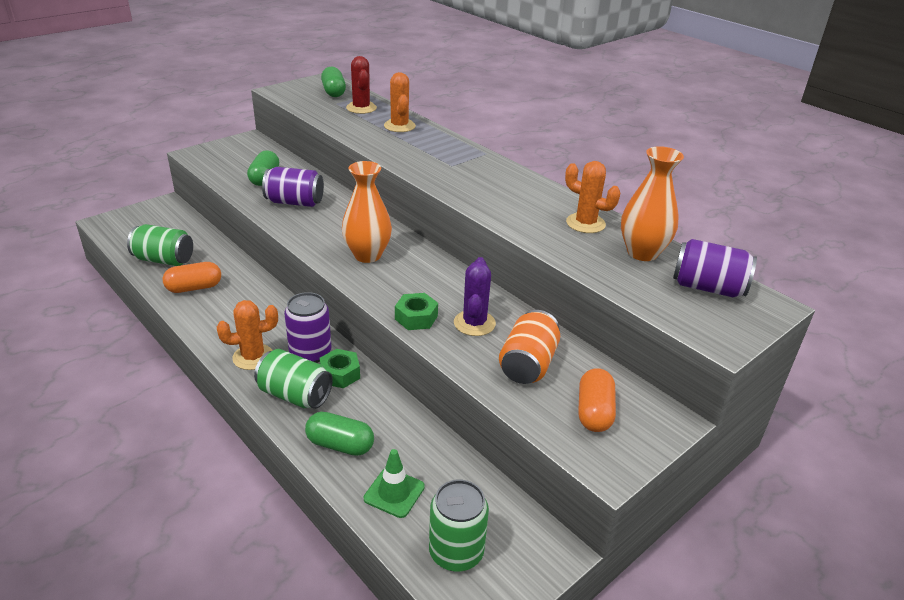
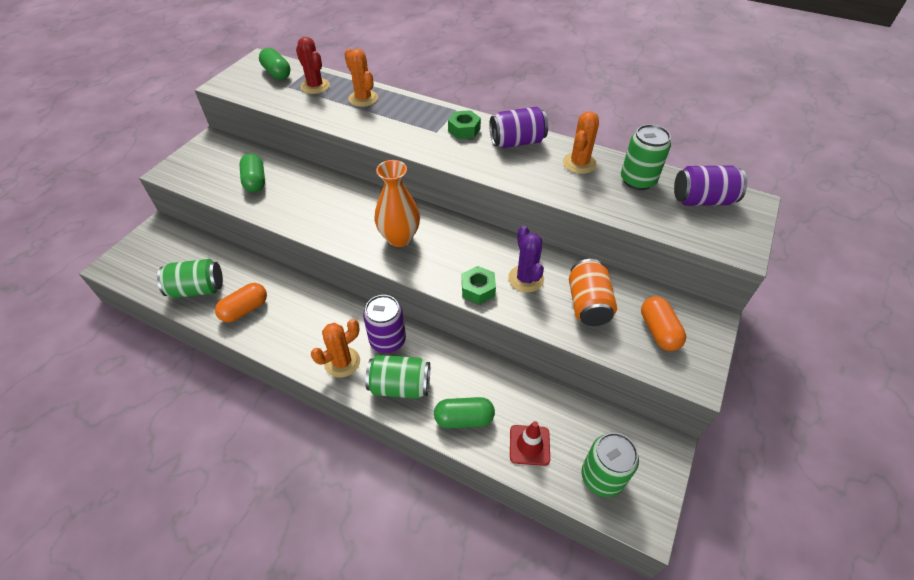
camera: 20 degrees left, 15 degrees up
(295, 202) = (300, 200): purple can -> purple can (517, 142)
(340, 374) = (424, 352): green nut -> green nut (464, 130)
(394, 493) = (529, 445): green traffic cone -> red traffic cone
(585, 223) = (579, 163): orange cactus -> orange cactus turned 75 degrees counterclockwise
(642, 253) = (637, 180): orange vase -> green can

